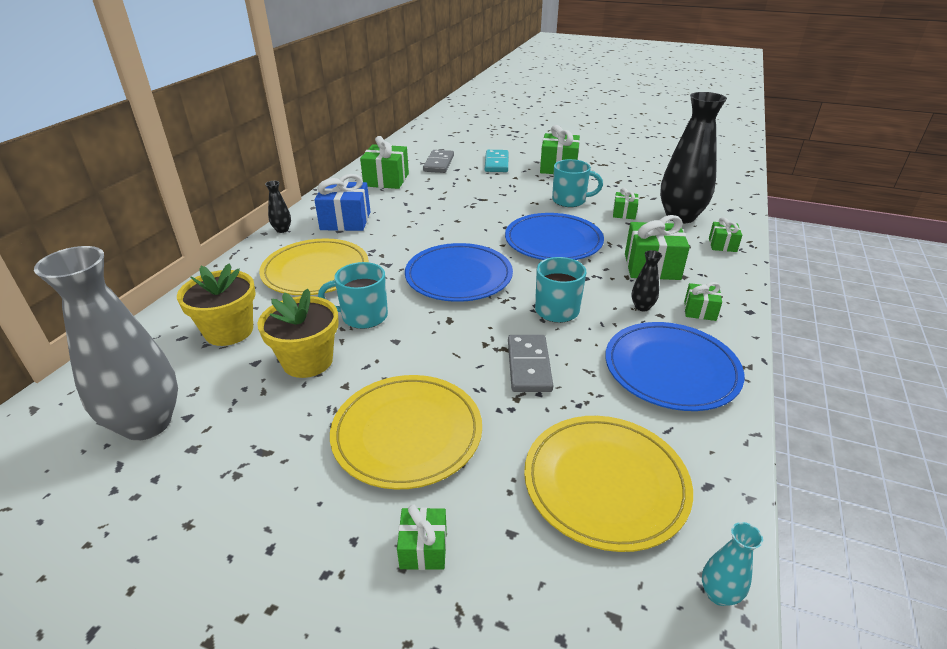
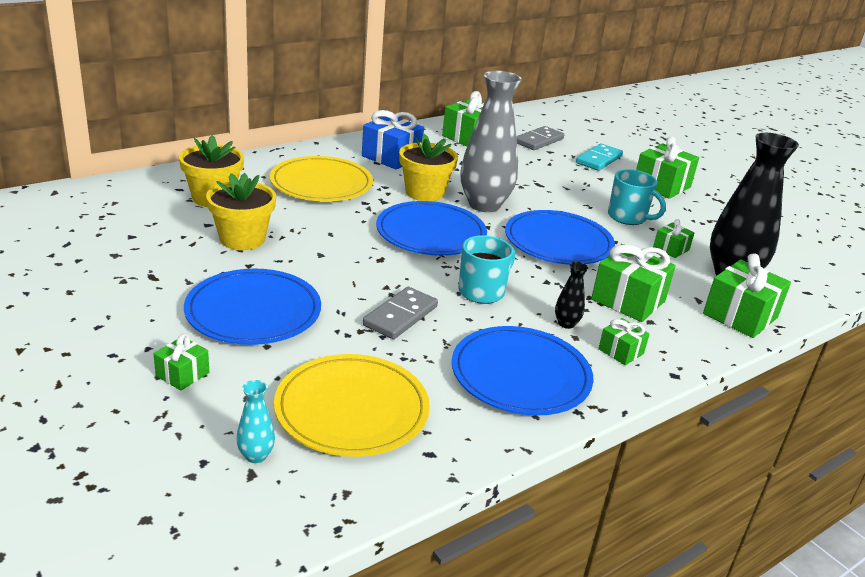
camera: 30 degrees right, 5 degrees down
(147, 423) = (105, 229): grey vase -> grey vase (484, 205)
(282, 230) = (332, 145): black vase -> none
(363, 316) = (317, 228): turquoise mug -> none
(407, 433) = (253, 311): yellow plate -> blue plate
(410, 242) = (424, 193): none -> yellow flower pot
(718, 594) = (339, 506): turquoise vase -> turquoise vase (256, 456)
(722, 245) = (740, 316): green gift -> green gift, size x1.85

